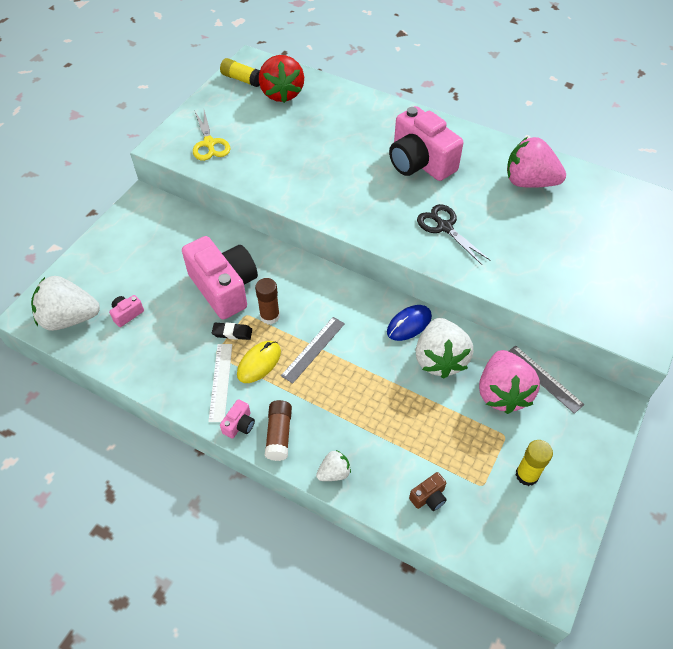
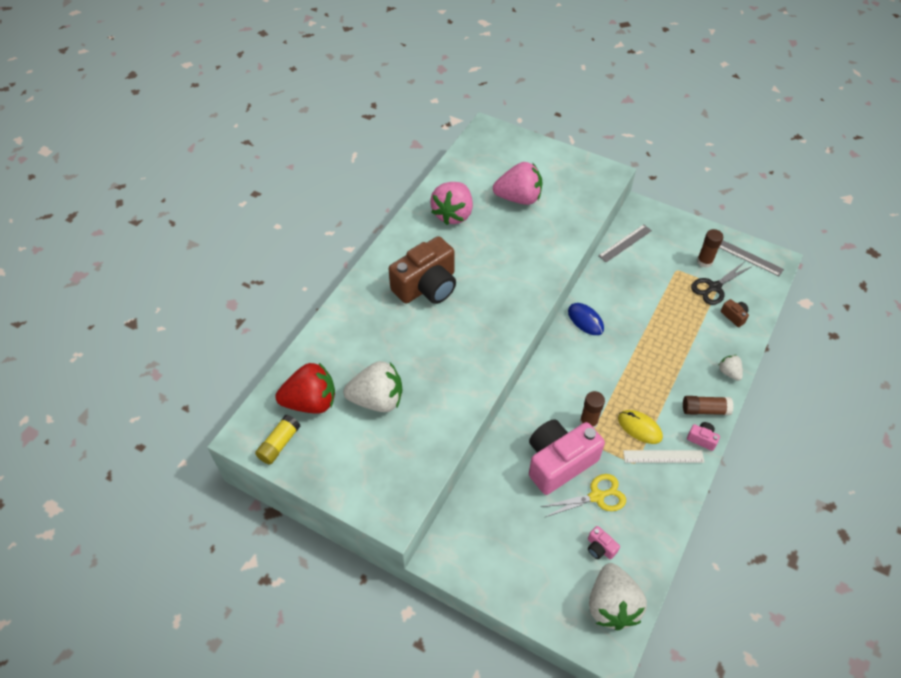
camera: 90 degrees left, 0 degrees up
(209, 143) = (392, 469): yellow scissors -> yellow scissors (597, 496)
(232, 333) = (610, 451): black eraser -> none
(313, 349) = (619, 387): grey ruler -> grey ruler (749, 258)
(420, 162) = (427, 286): pink camera -> brown camera
(440, 359) = (617, 302): white strawberry -> white strawberry (377, 400)
(444, 227) = (508, 274): black scissors -> black scissors (714, 287)
(502, 393) = (641, 267): pink strawberry -> pink strawberry (519, 198)
(527, 475) = (704, 261): yellow glue stick -> brown glue stick

